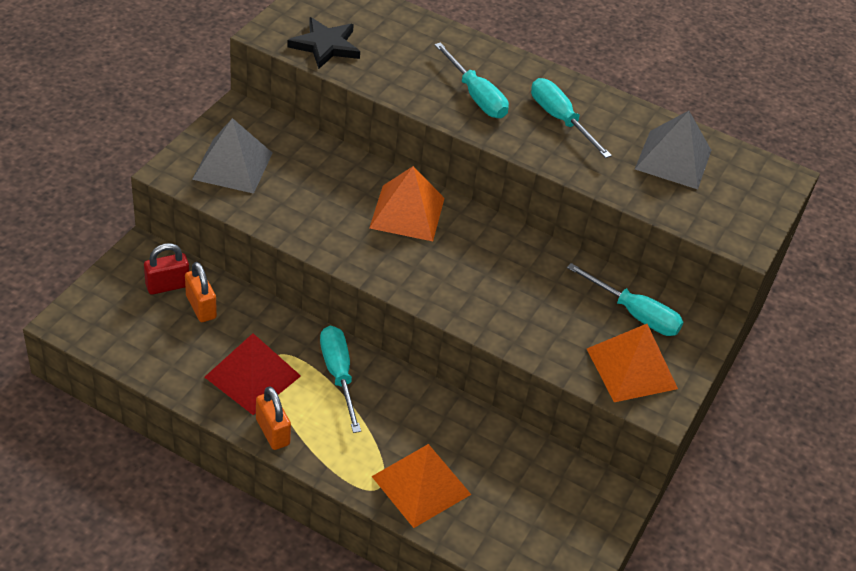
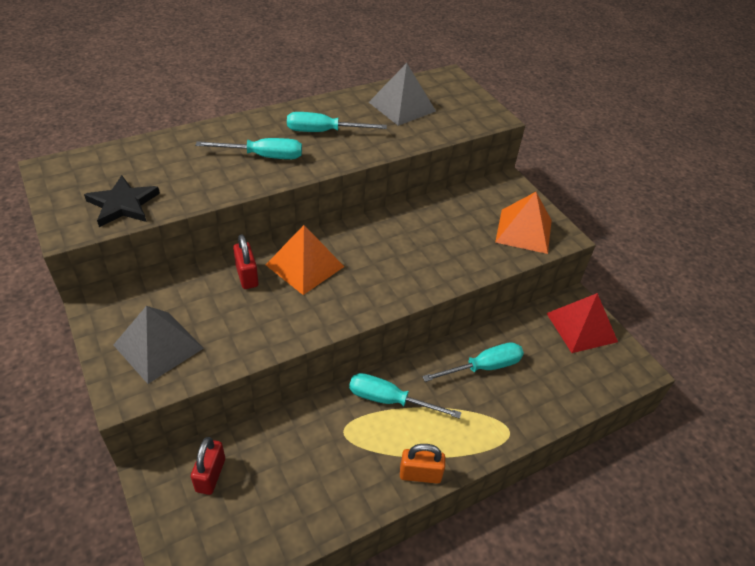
camera: 55 degrees left, 0 degrees up
(201, 307) = (254, 461): orange padlock -> none
(252, 376) = (354, 460): red pyramid -> red pyramid (581, 327)
(357, 180) = (247, 276): none -> red padlock
(421, 485) = (519, 403): orange pyramid -> none
(634, 314) = (479, 205): turquoise screwdriver -> turquoise screwdriver (483, 367)

